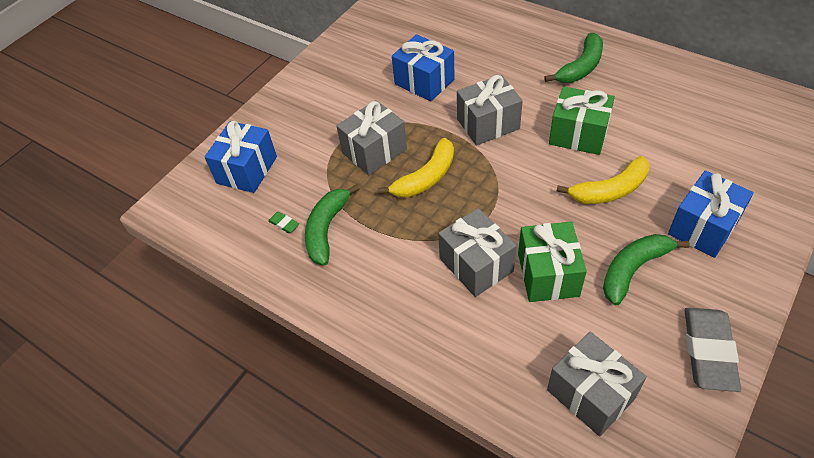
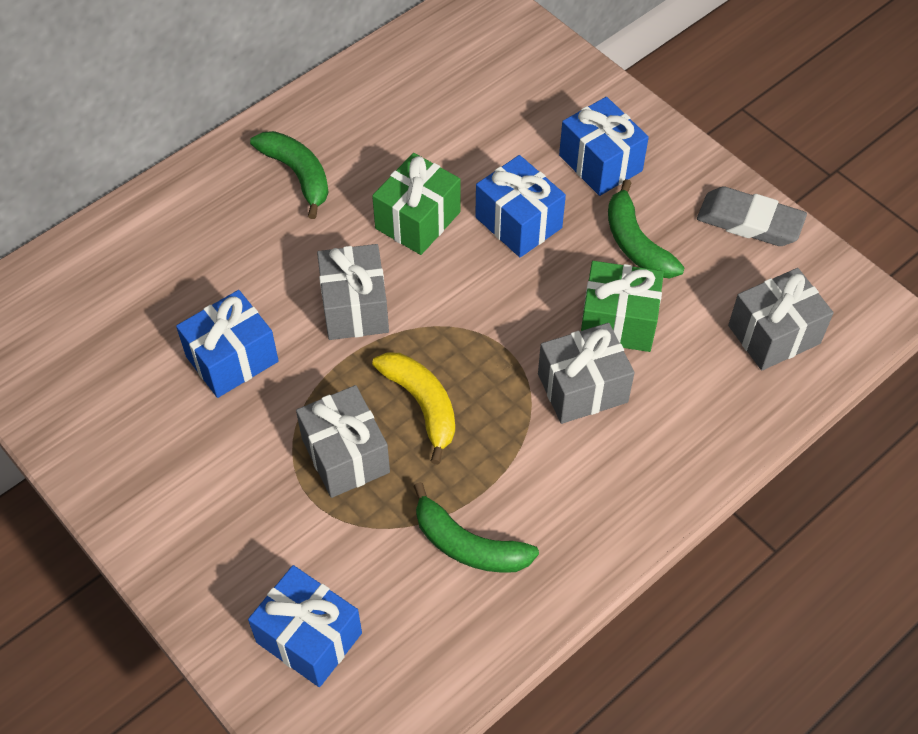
camera: 80 degrees left, 5 degrees up
(284, 224) = (438, 599): green eraser -> none
(609, 190) = (518, 222): yellow banana -> blue gift

